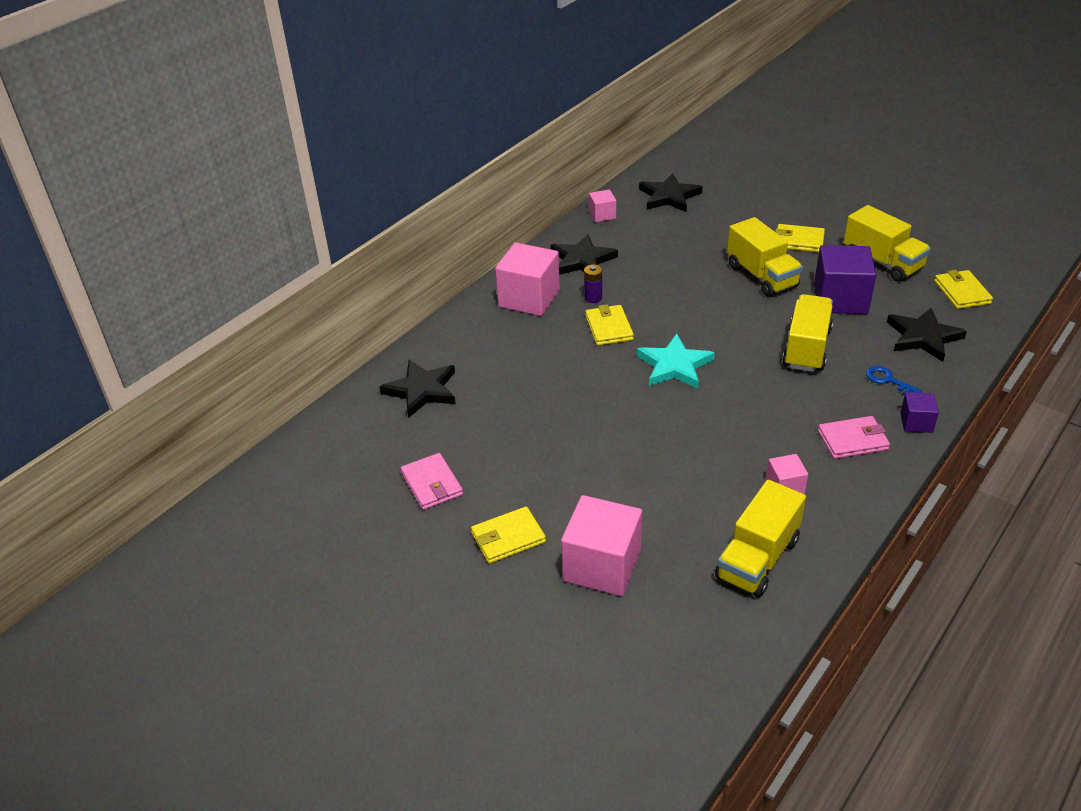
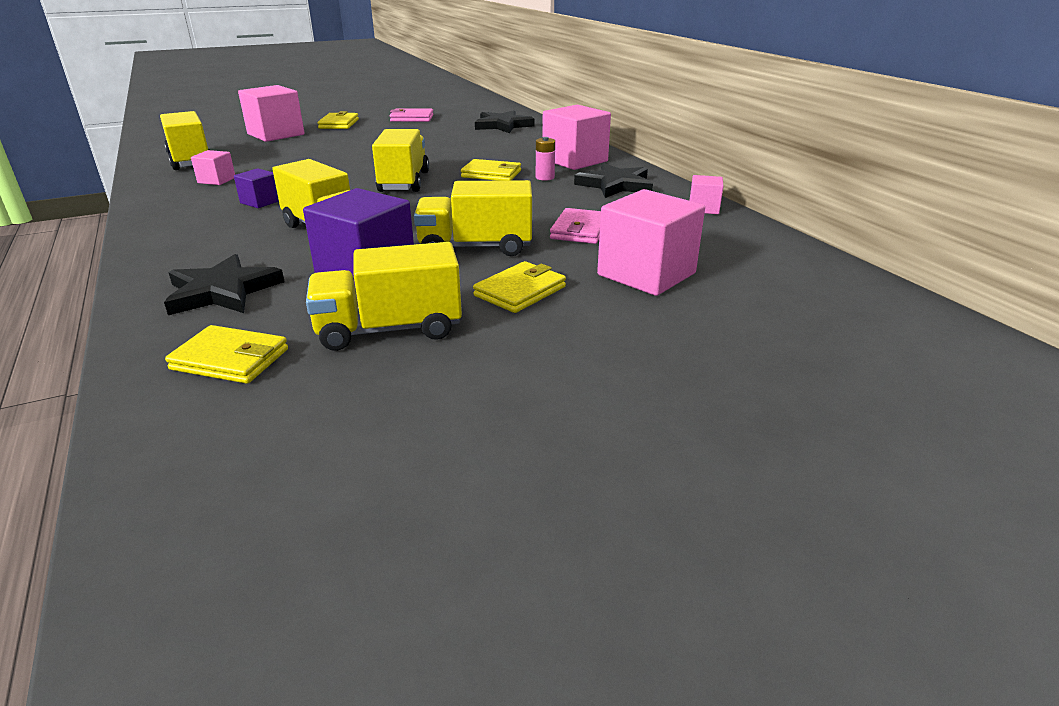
camera: 115 degrees right, 10 degrees down
(593, 298) = (545, 177): purple battery -> pink battery
(669, 196) = (723, 248): black star -> none
(674, 365) = (404, 182): turquoise star -> yellow truck
(733, 211) = (646, 274): none -> pink cube
(852, 440) = (197, 211): pink wallet -> pink wallet (580, 230)
(888, 380) = (215, 248): blue key -> none
(916, 423) = (150, 239): purple cube -> purple cube (260, 202)

